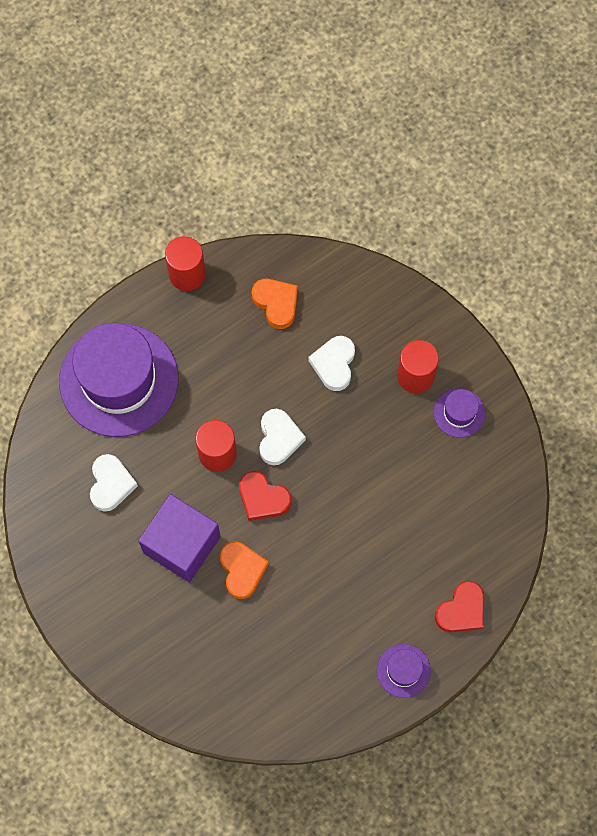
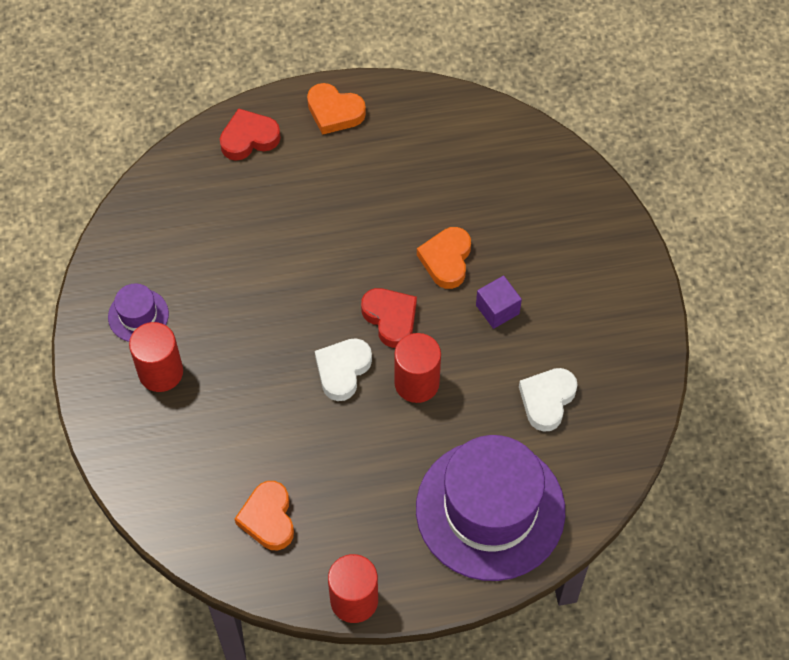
camera: 155 degrees left, 10 degrees down
(182, 544) = (497, 309): purple cube -> purple cube, size x0.50
(334, 364) = (241, 422): white heart -> none
(403, 670) = (334, 112): purple hat -> orange heart

